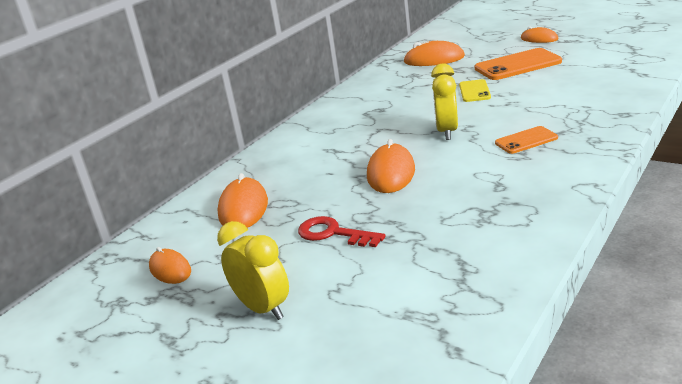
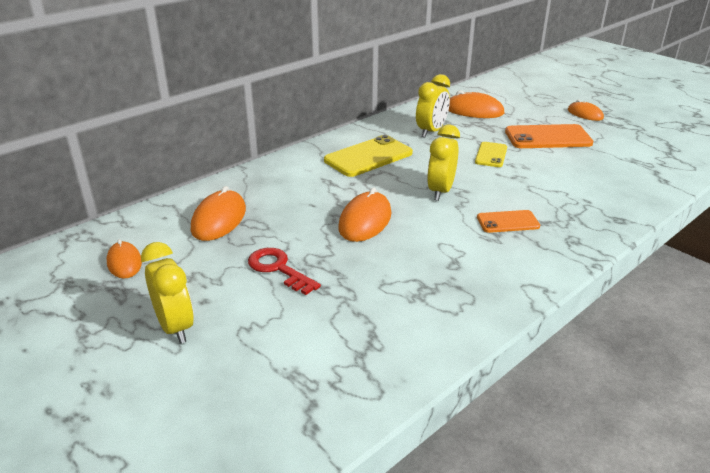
camera: 10 degrees right, 5 degrees up
(358, 120) = (368, 157): none -> yellow phone
(405, 86) = (431, 132): none -> yellow clock

